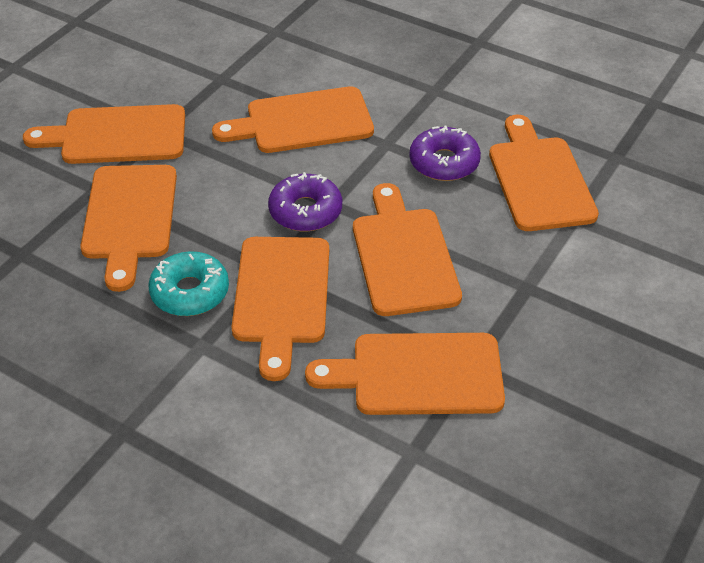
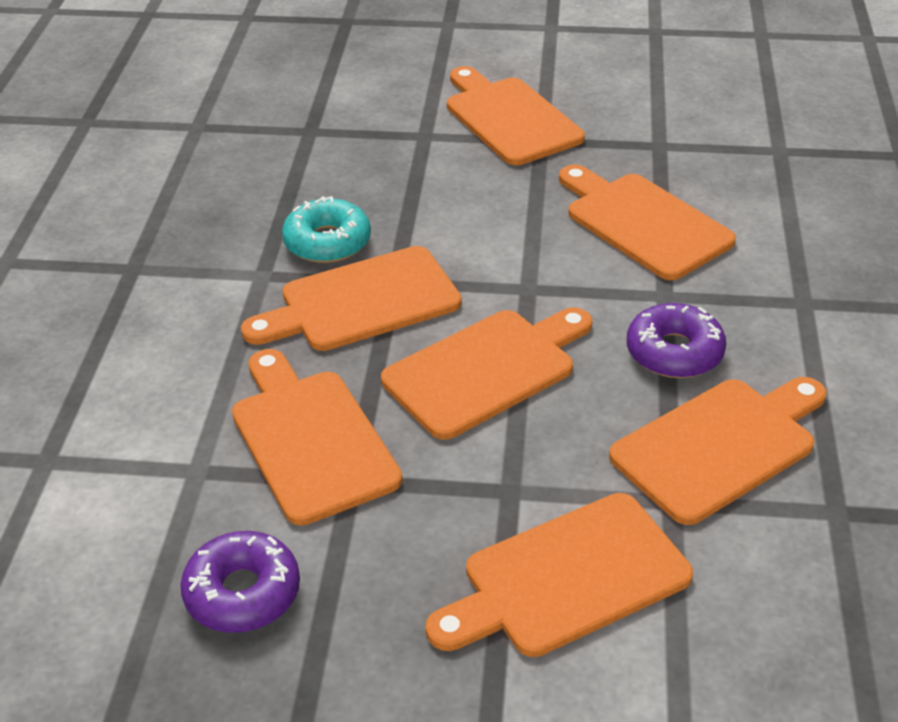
camera: 65 degrees right, 5 degrees down
(129, 217) = (401, 169): orange cutting board -> orange cutting board (567, 578)
(305, 211) = (500, 274): purple donut -> purple donut (242, 592)

